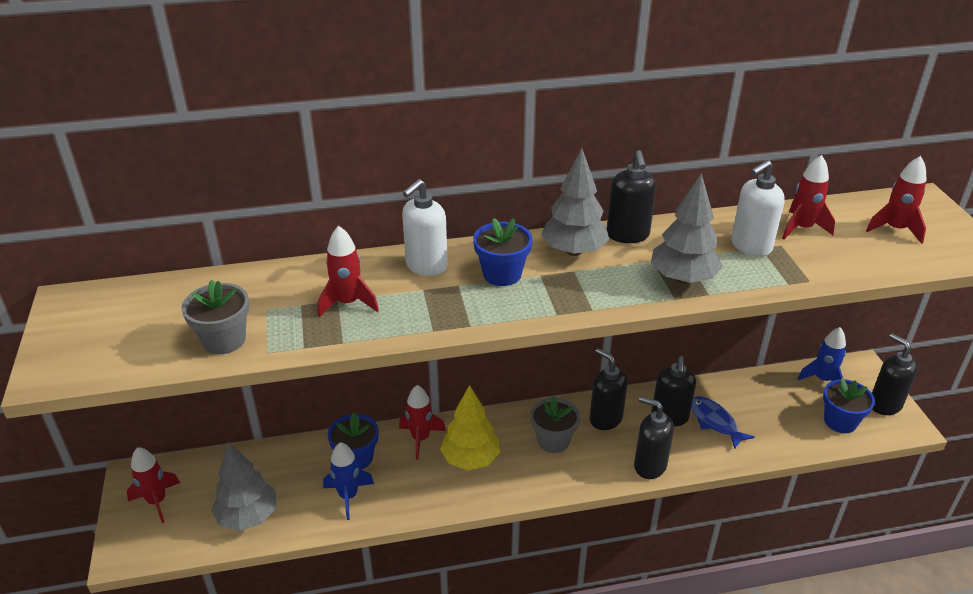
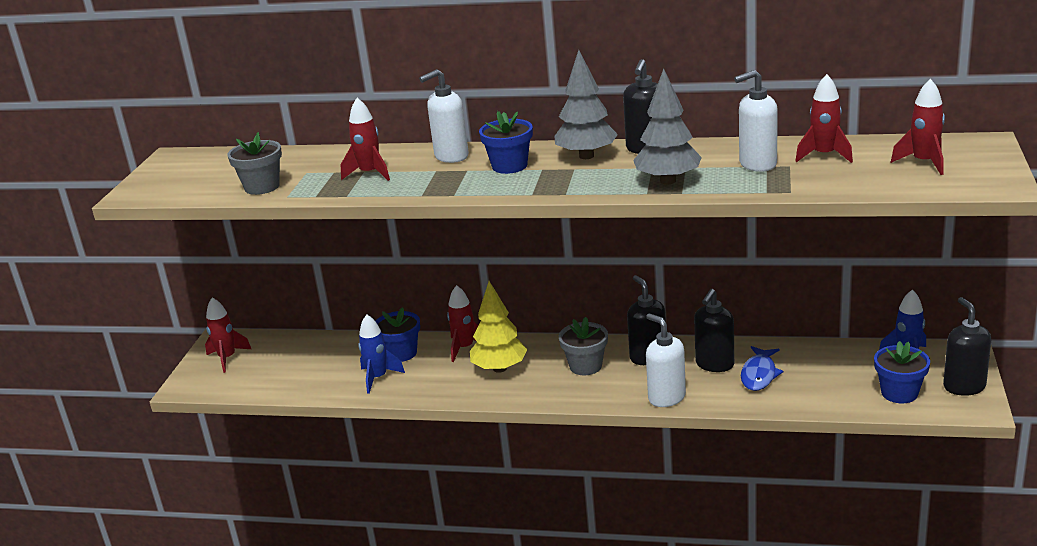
camera: 25 degrees right, 10 degrees down
(248, 517) = (290, 379): grey tree -> none
(649, 465) = (666, 397): black soap dispenser -> white soap dispenser
(714, 422) = (759, 374): blue fish -> blue fish turned 150 degrees counterclockwise

